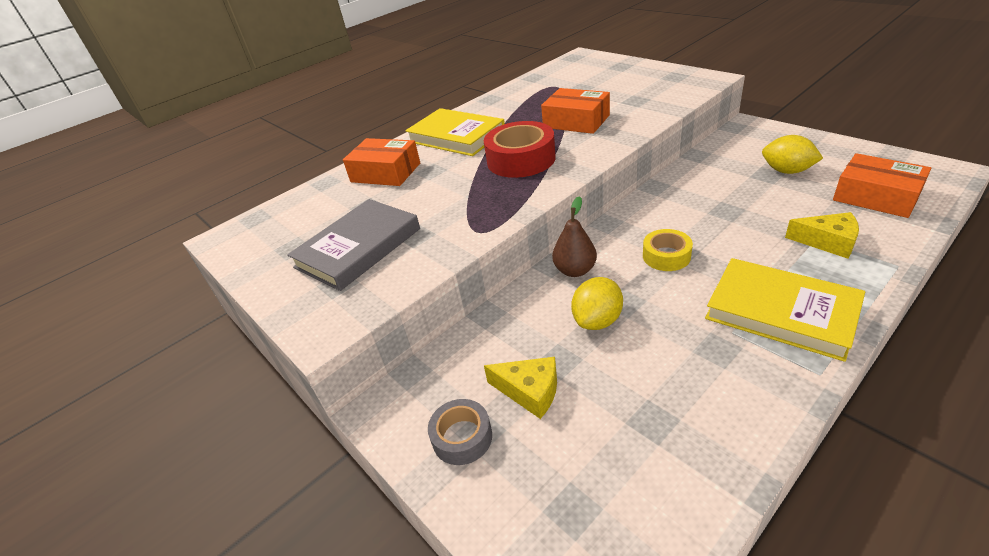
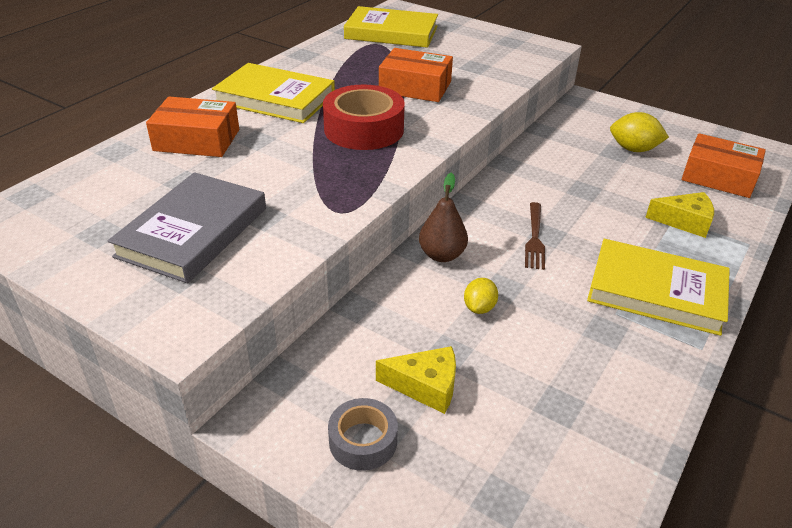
camera: 20 degrees left, 0 degrees up
(569, 76) = (391, 32): none -> yellow book
(597, 320) = (479, 307): yellow lemon -> yellow lemon, size x0.64
(666, 256) = (534, 238): yellow tape -> brown fork

